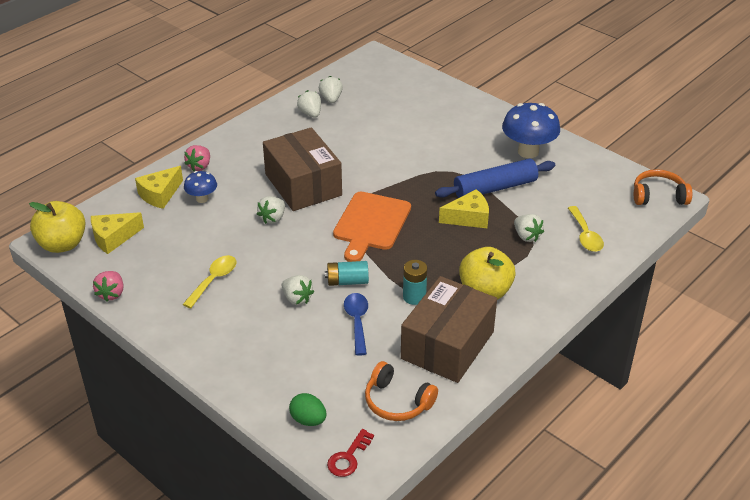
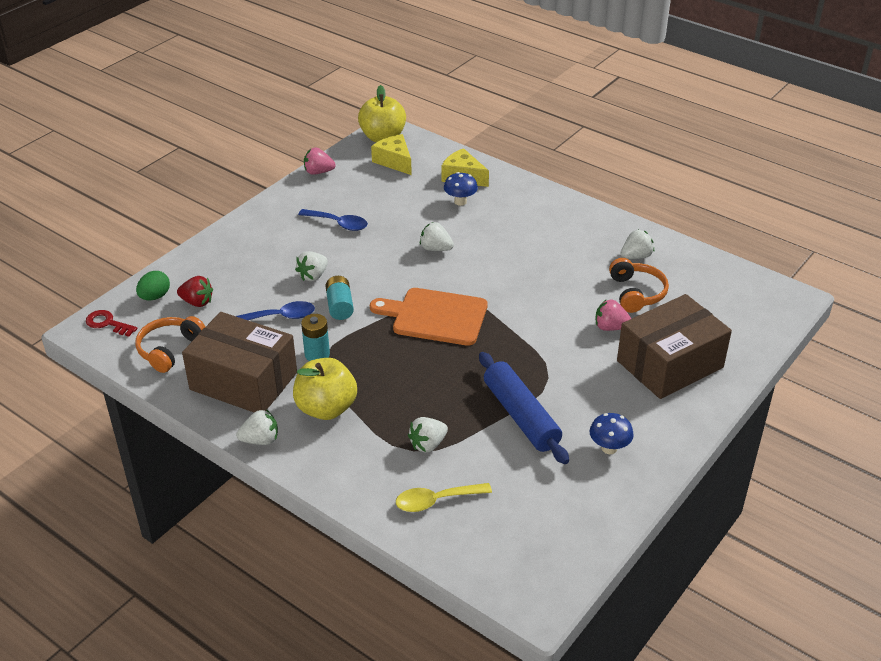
camera: 85 degrees right, 0 degrees up
(199, 166) = (514, 193): pink strawberry -> pink strawberry (610, 327)
(214, 280) = (338, 223): yellow spoon -> blue spoon
(303, 185) = (496, 263): brown box -> brown box (670, 364)
(324, 384) = (197, 302): none -> red strawberry
(331, 99) = (673, 269): white strawberry -> white strawberry (260, 440)
(468, 218) = (457, 393): yellow cheese -> none
(528, 152) = (609, 448): blue mushroom -> blue mushroom, size x0.55
(658, 196) = (535, 588): orange headphones -> orange headphones (636, 293)

